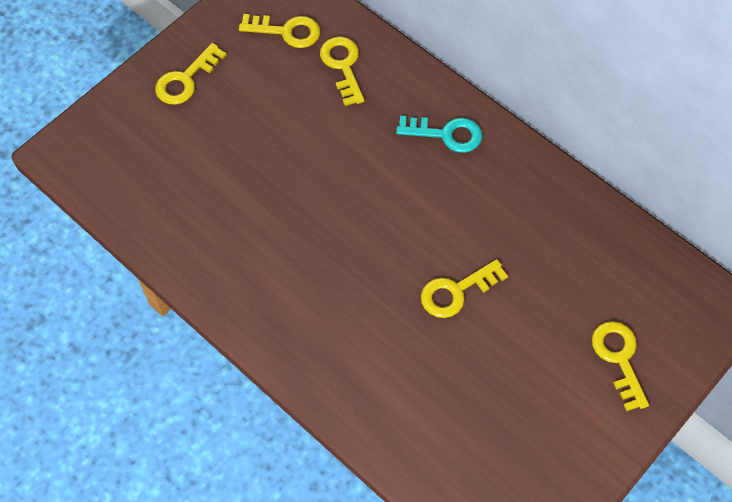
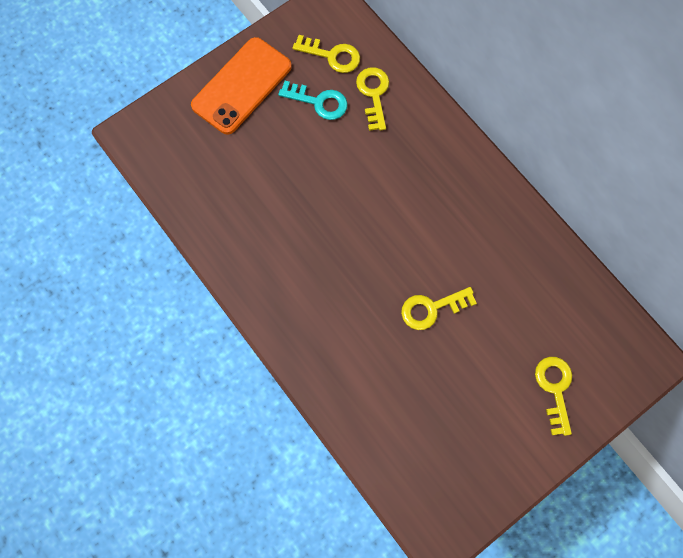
camera: 10 degrees right, 10 degrees up
(186, 79) = (242, 86): yellow key -> orange phone
(446, 134) = (449, 169): turquoise key -> turquoise key (319, 102)

